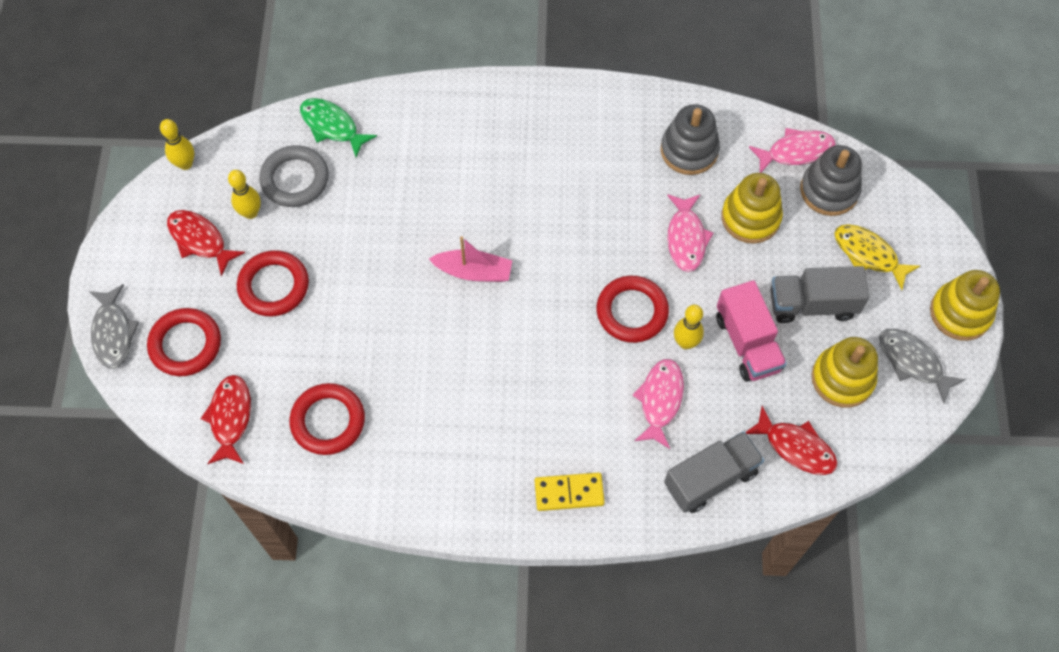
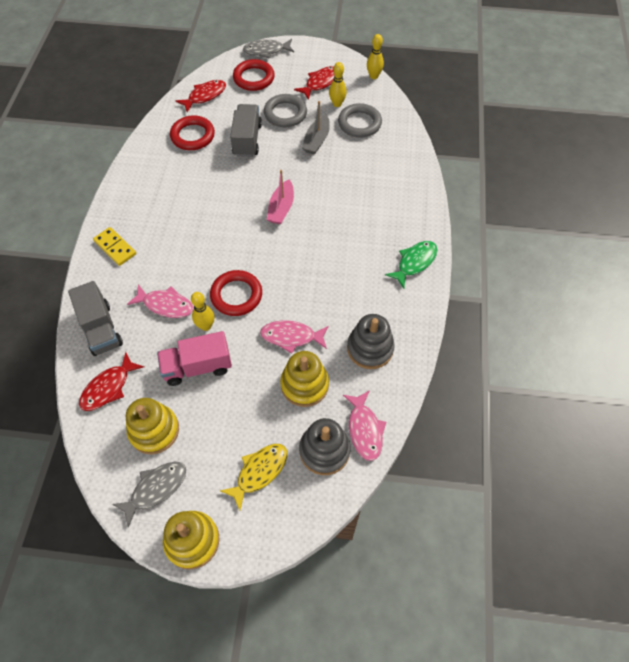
camera: 95 degrees right, 5 degrees down
(230, 417) = (205, 96): red fish -> red fish turned 45 degrees counterclockwise
(274, 286) = (285, 113): red ring -> grey ring
(332, 126) = (399, 141): green fish -> green fish (414, 262)
(334, 236) = (316, 140): none -> grey boat
(569, 493) = (115, 248): yellow domino -> yellow domino turned 45 degrees counterclockwise
(812, 304) = (221, 419): grey truck -> grey truck (247, 140)

